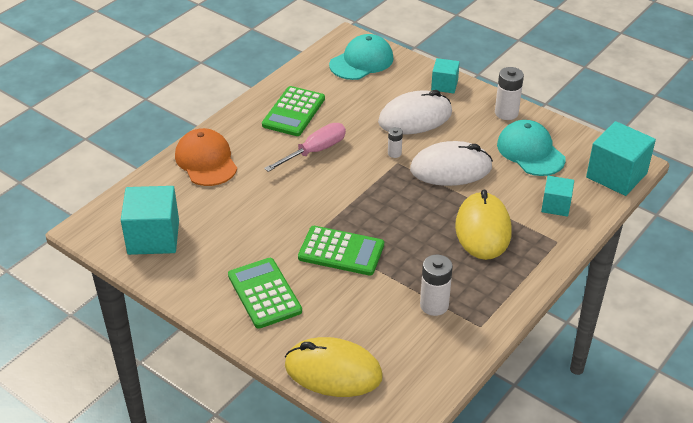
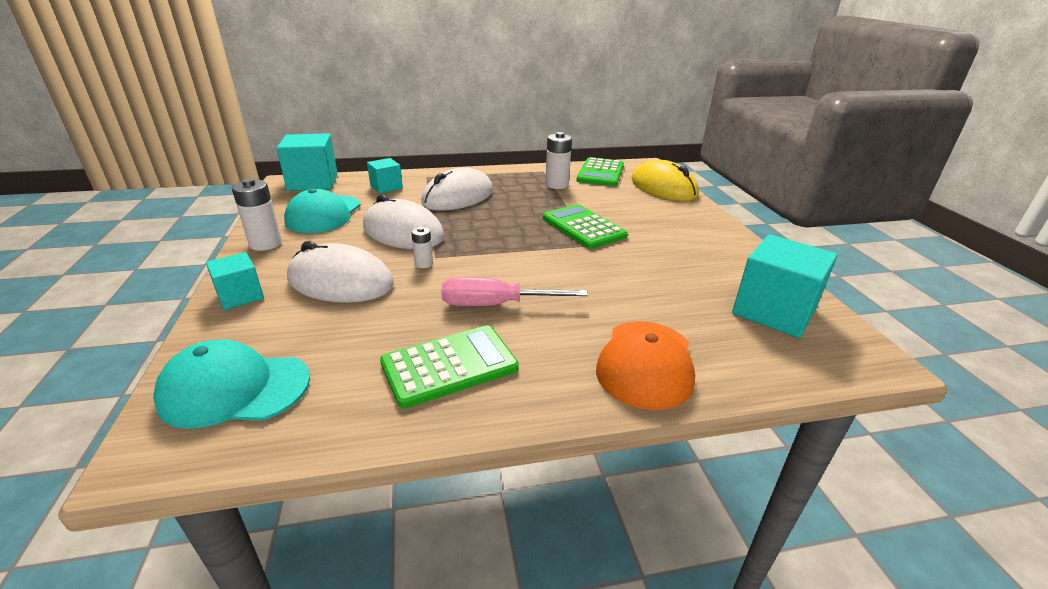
camera: 140 degrees left, 10 degrees down
(264, 293) = (679, 231): green calculator -> green calculator (600, 173)
(483, 229) = (458, 197): yellow mouse -> white mouse

